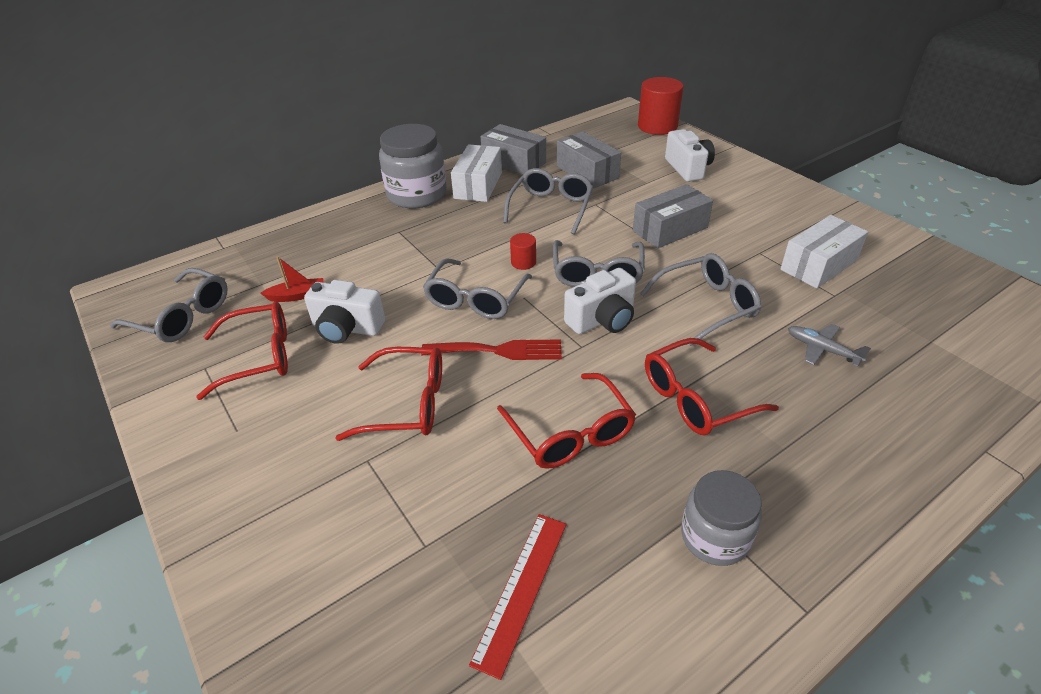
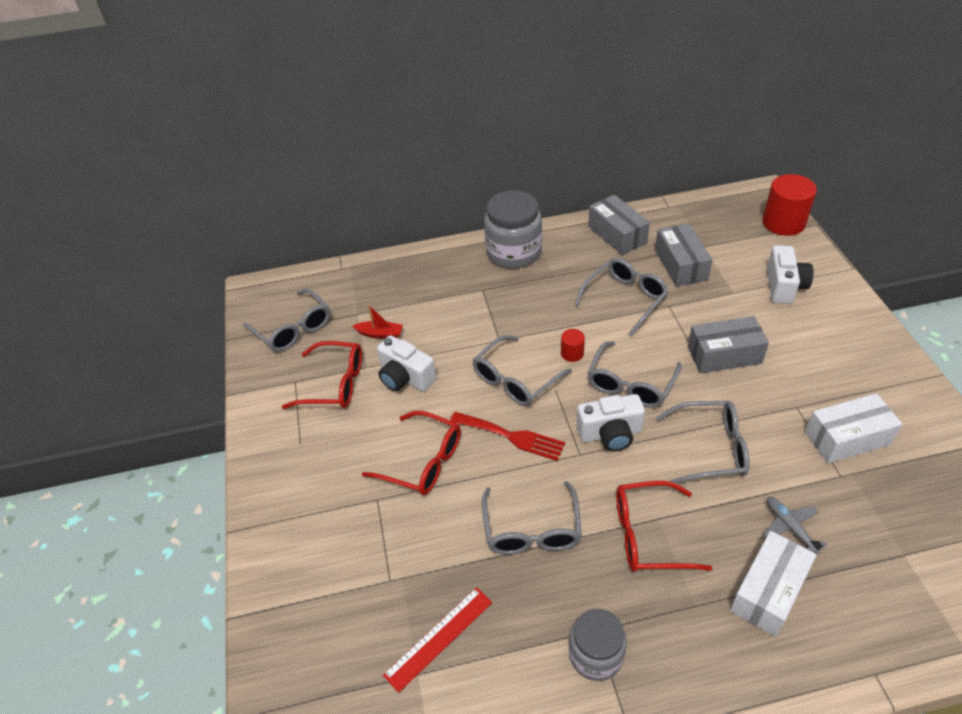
camera: 25 degrees right, 5 degrees up
(478, 185) = (572, 255): white box -> white box (768, 591)
(571, 433) = (532, 530): red glasses -> grey glasses

